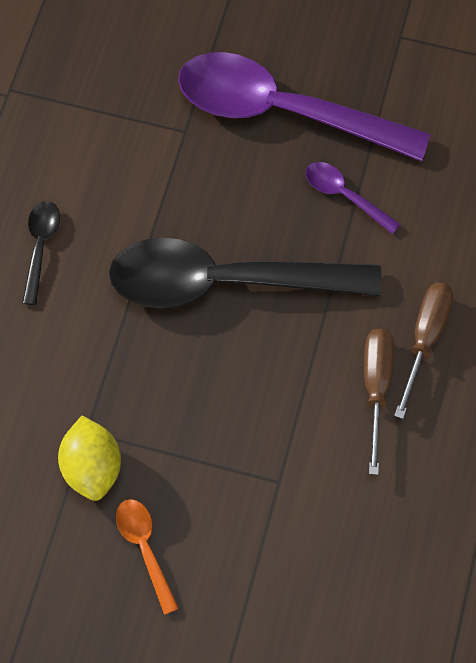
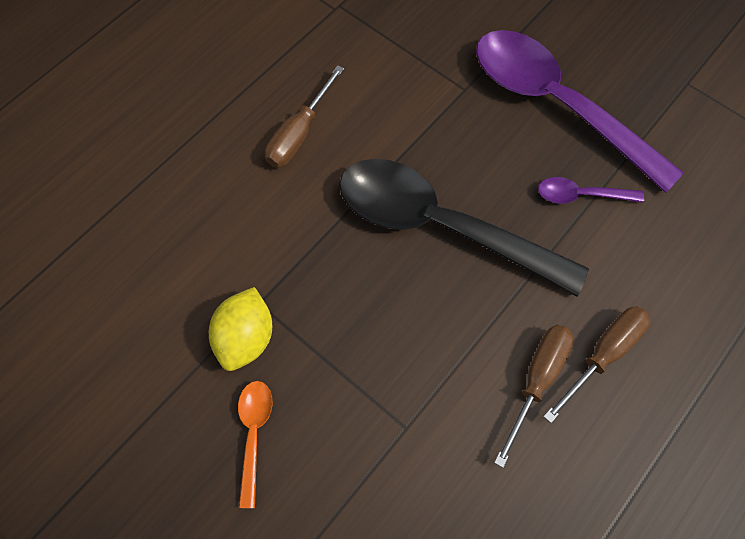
camera: 25 degrees right, 0 degrees up
(40, 247) = (299, 133): black spoon -> brown screwdriver
(345, 196) = (581, 195): purple spoon -> purple spoon turned 60 degrees counterclockwise

